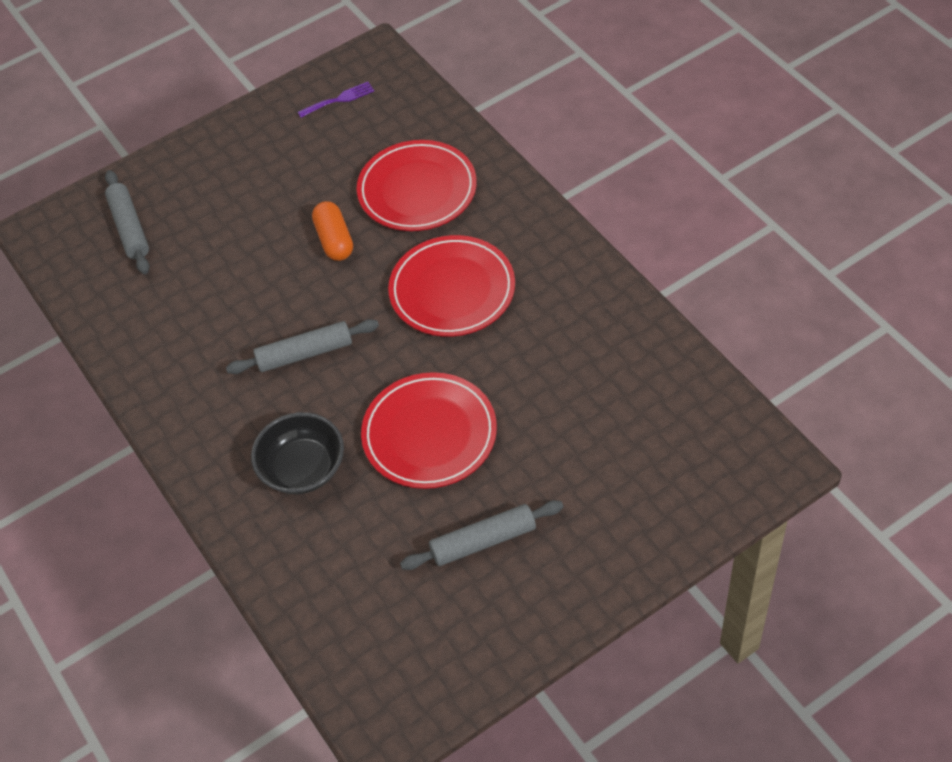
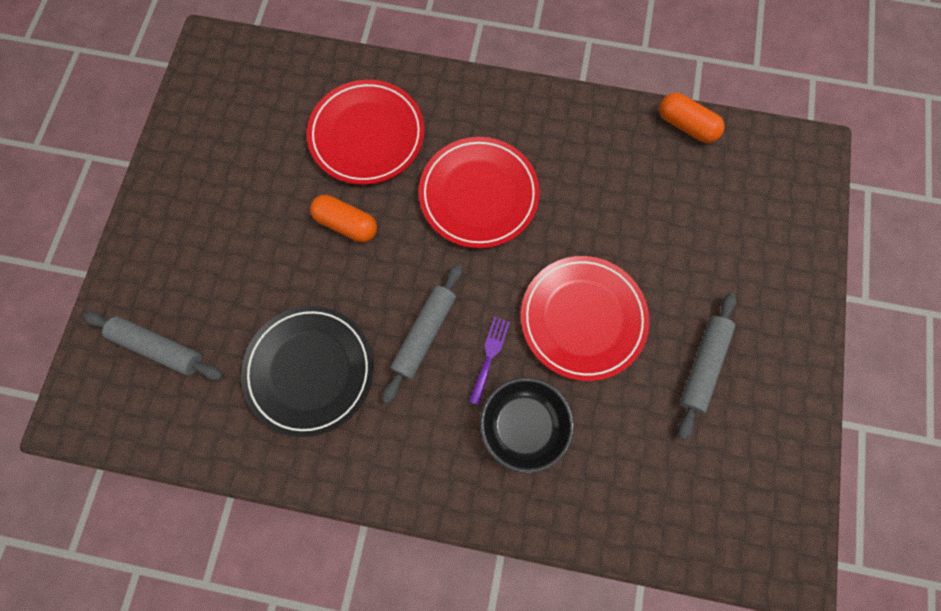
camera: 50 degrees left, 20 degrees up
(204, 316) = (310, 371): none -> black plate
(339, 99) = (222, 105): purple fork -> purple fork (489, 356)
(683, 362) = (686, 125): none -> orange capsule

